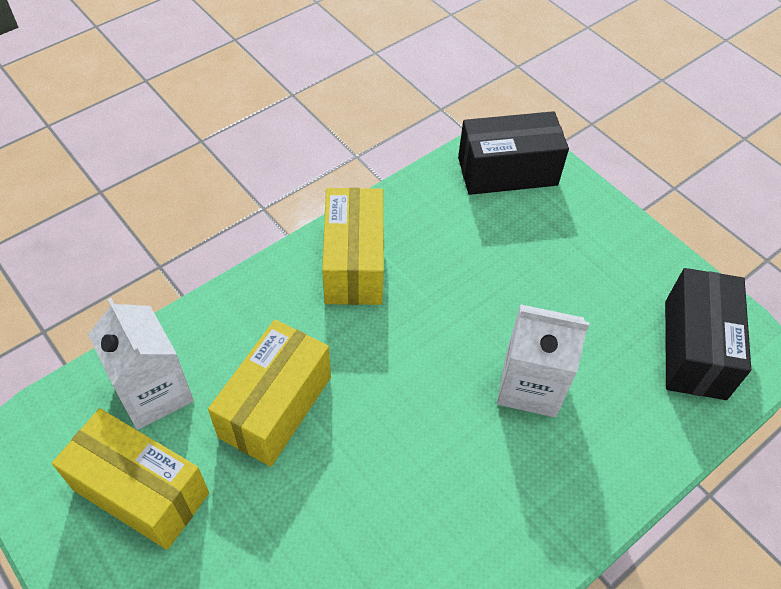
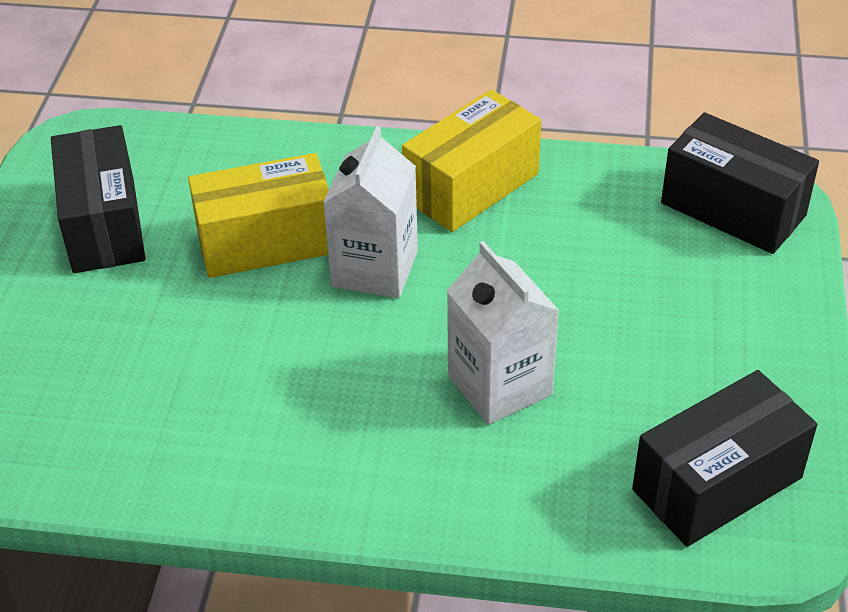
camera: 50 degrees right, 10 degrees down
(141, 491) = (104, 225): yellow box -> black box
(154, 392) = (194, 169): white carton -> white carton (375, 269)

